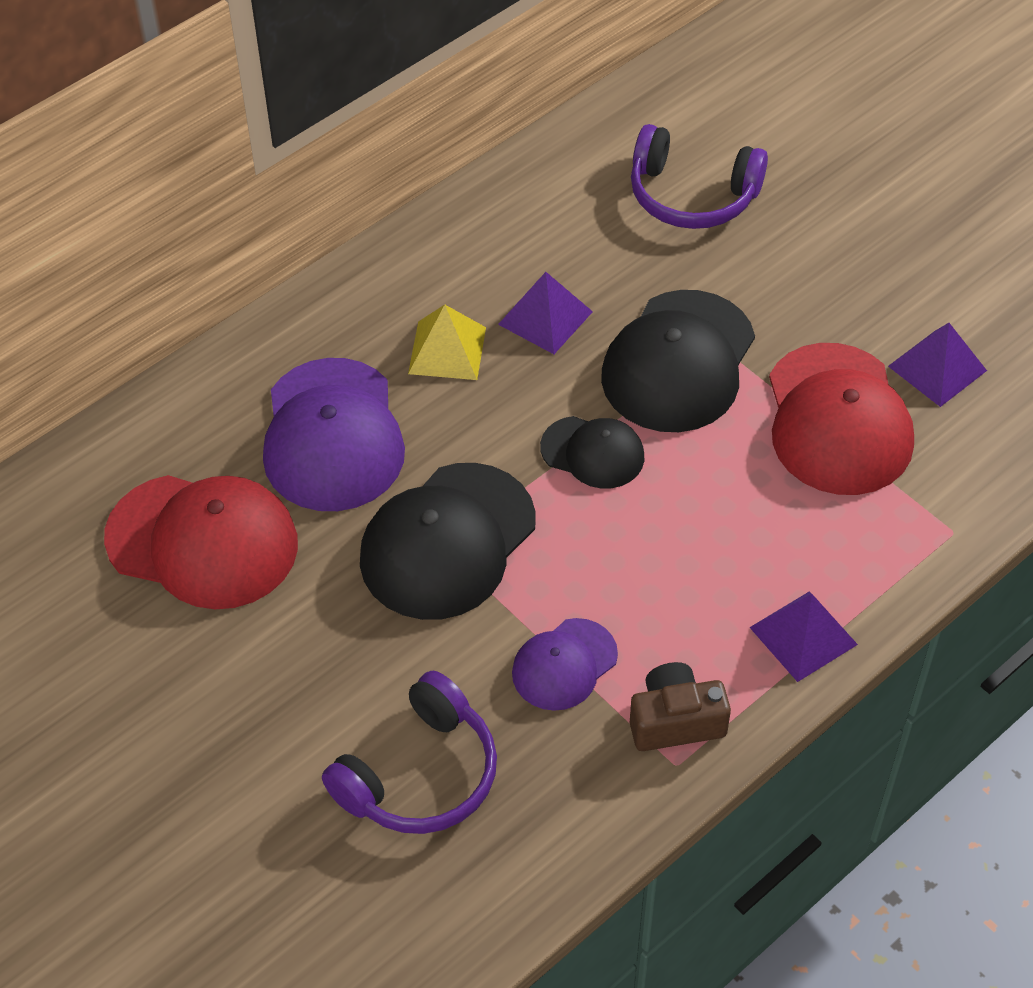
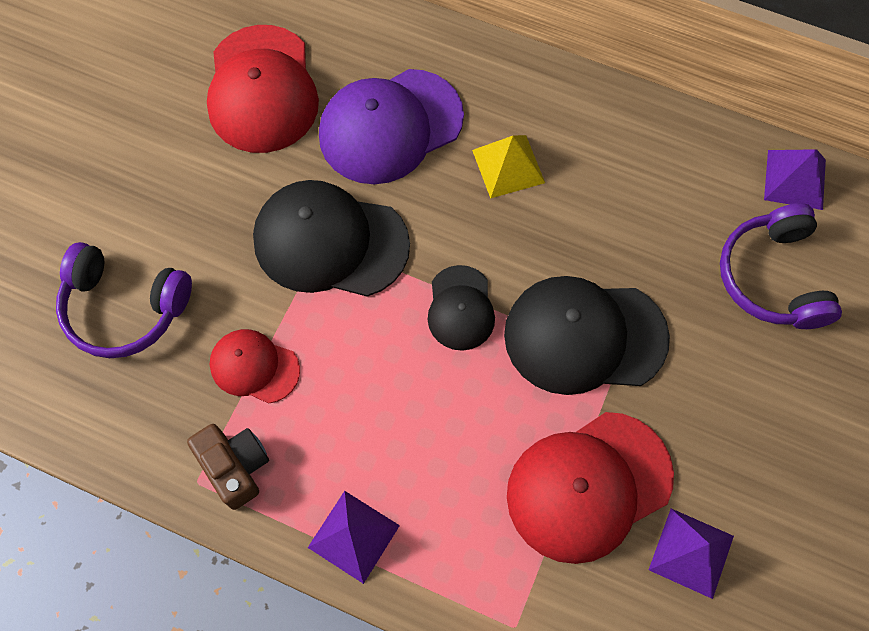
camera: 65 degrees right, 15 degrees up
(545, 318) = (577, 220): purple pyramid -> purple pyramid (795, 179)
(564, 665) = (254, 367): purple cap -> red cap

